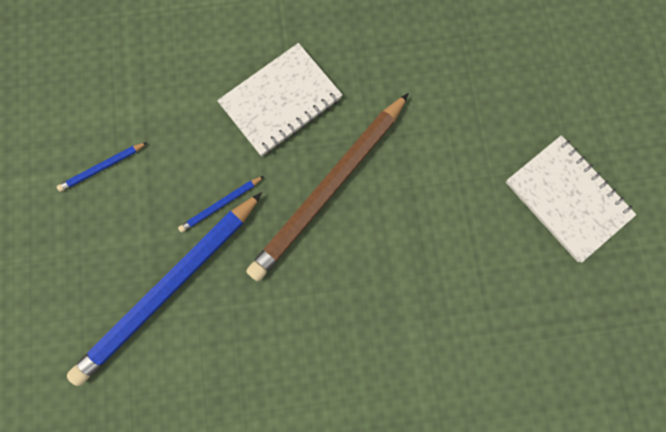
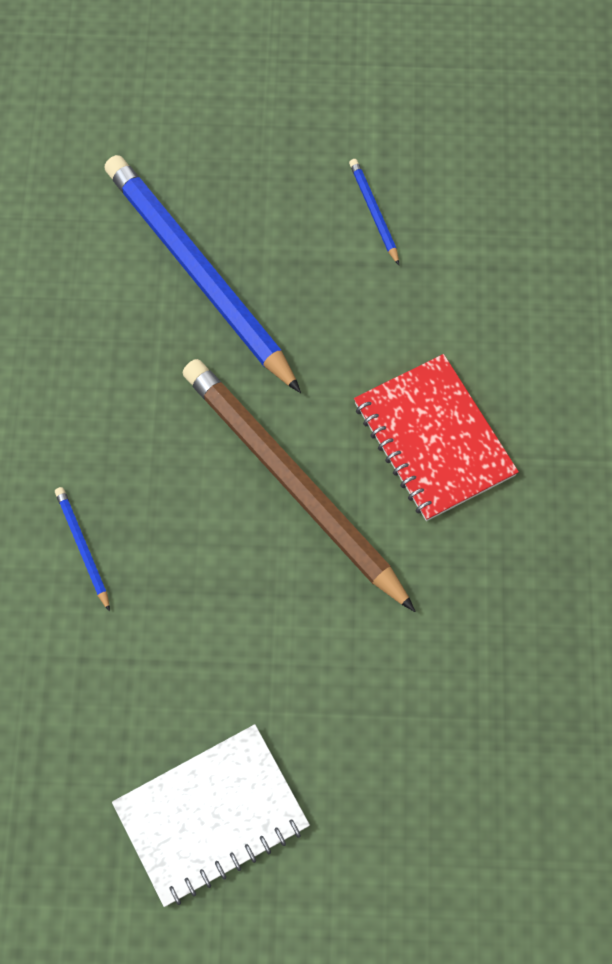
camera: 100 degrees right, 10 degrees down
(221, 204) = (296, 345): blue pencil -> blue pencil (83, 547)
(281, 101) = (434, 439): white notebook -> red notebook

